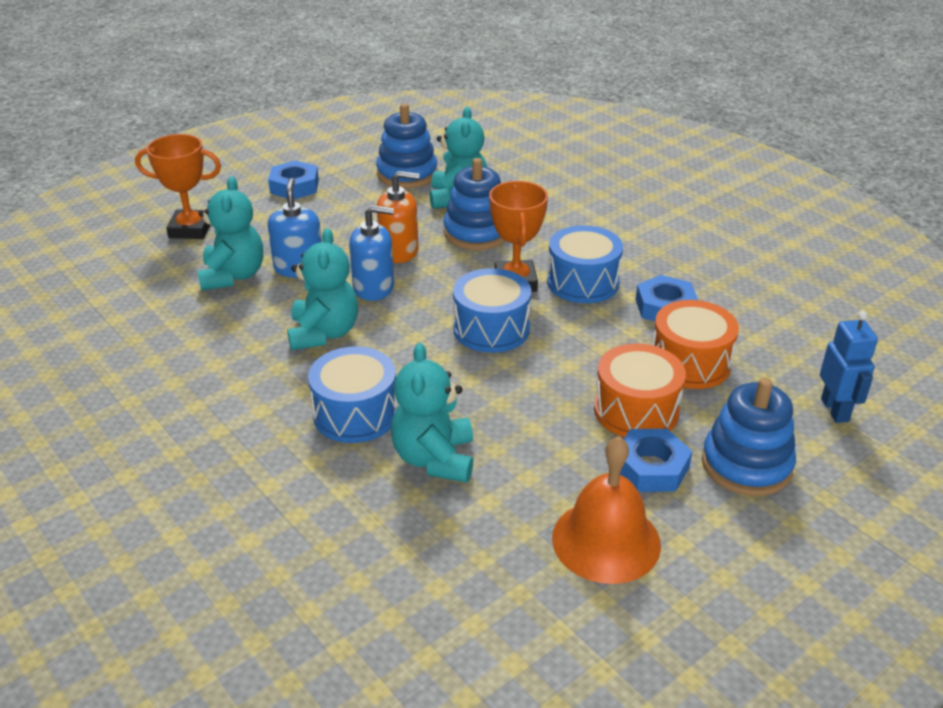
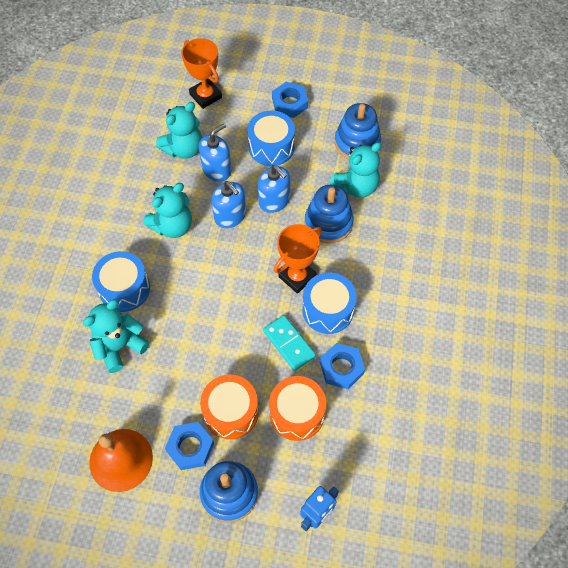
camera: 50 degrees right, 25 degrees up
(399, 251) = (274, 201): orange soap dispenser -> blue soap dispenser
(491, 329) = (242, 296): blue drum -> blue drum (271, 147)
(593, 326) = (289, 343): none -> turquoise domino

